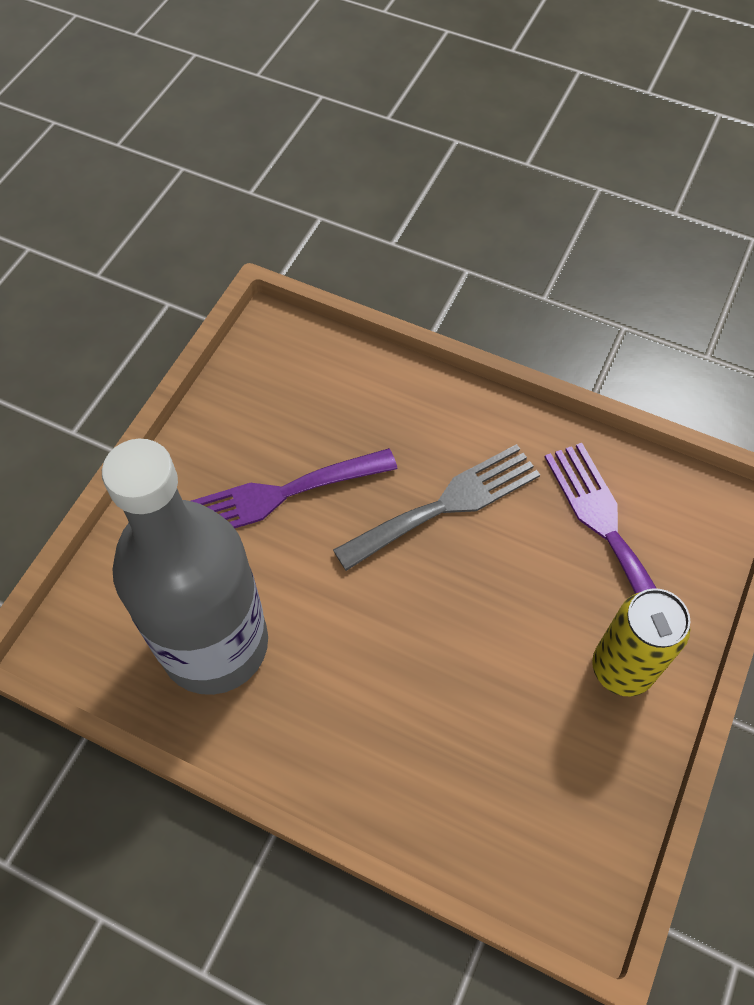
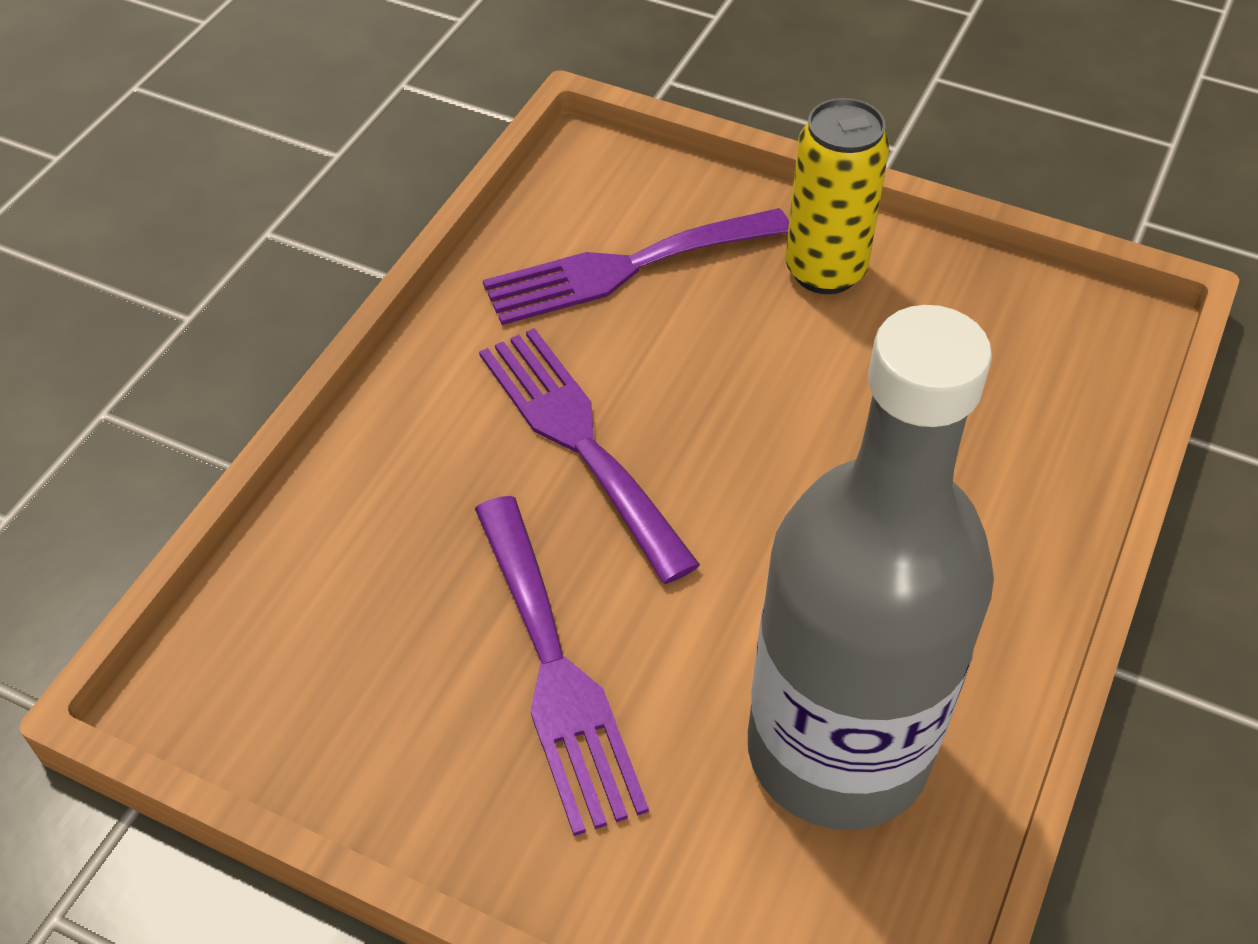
camera: 90 degrees left, 10 degrees down
(446, 504) = (579, 441): grey fork -> purple fork

